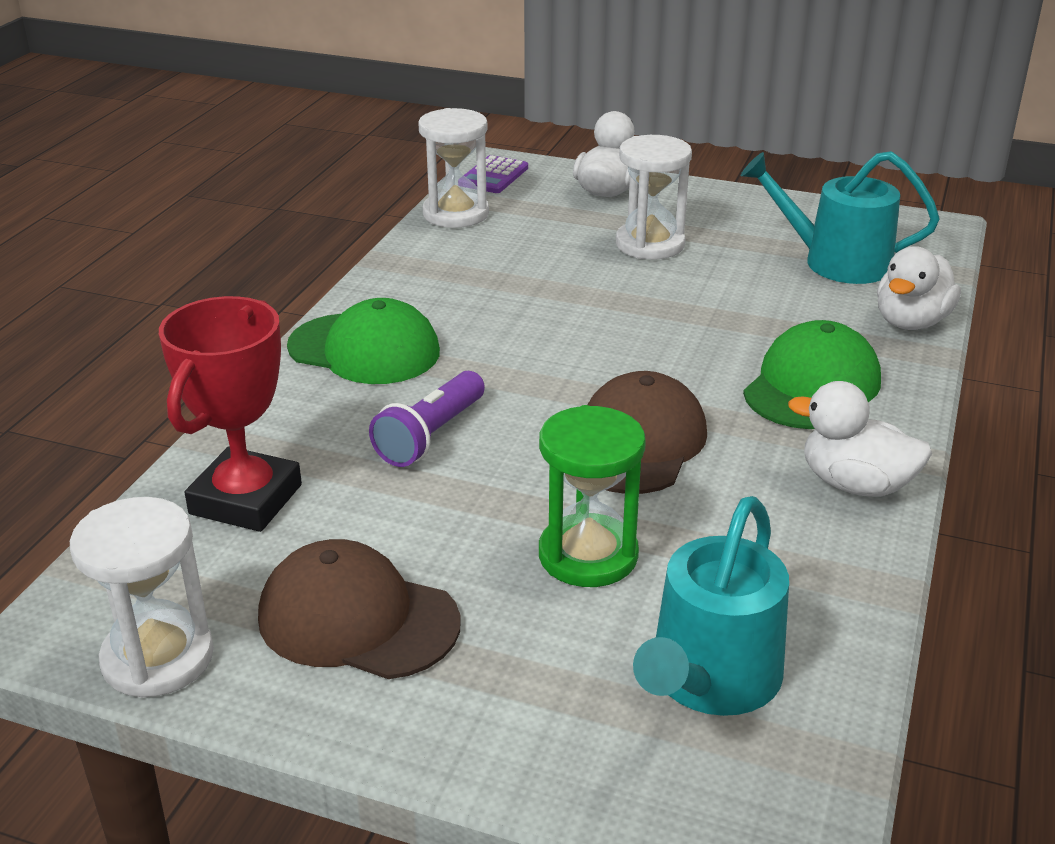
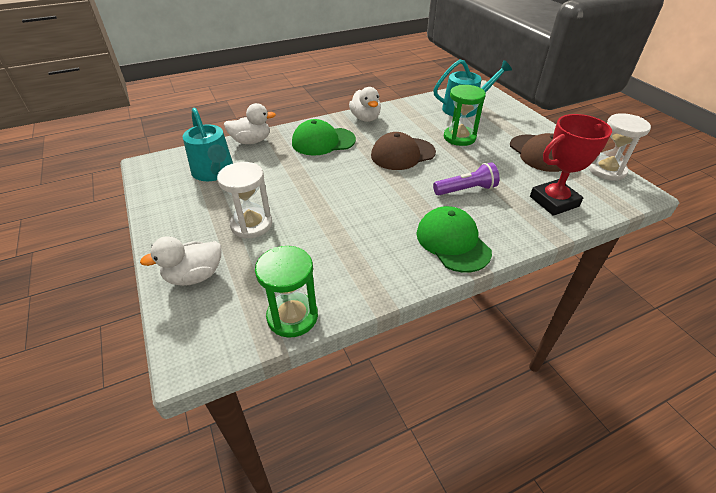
camera: 135 degrees left, 10 degrees up
(455, 214) = (292, 316): white hourglass -> green hourglass
(493, 176) = (215, 343): purple calculator -> none

